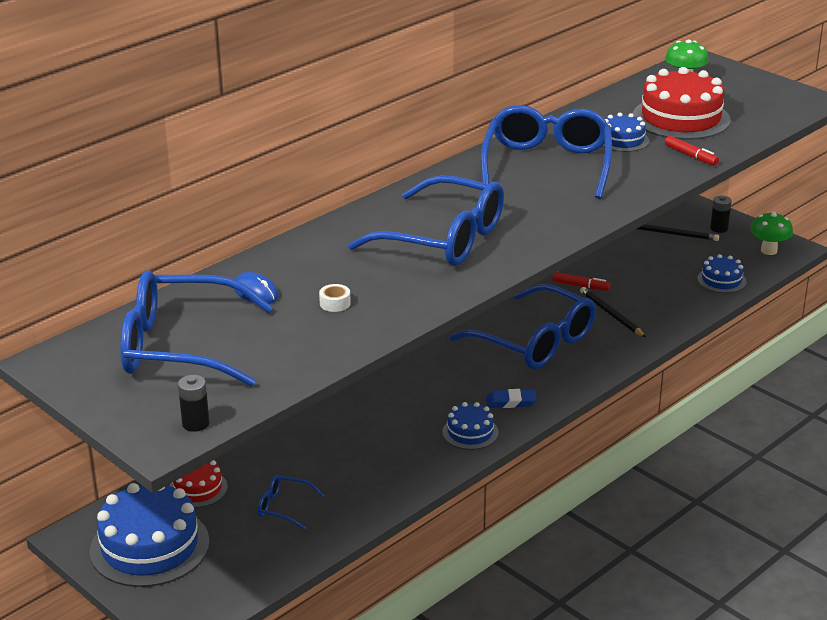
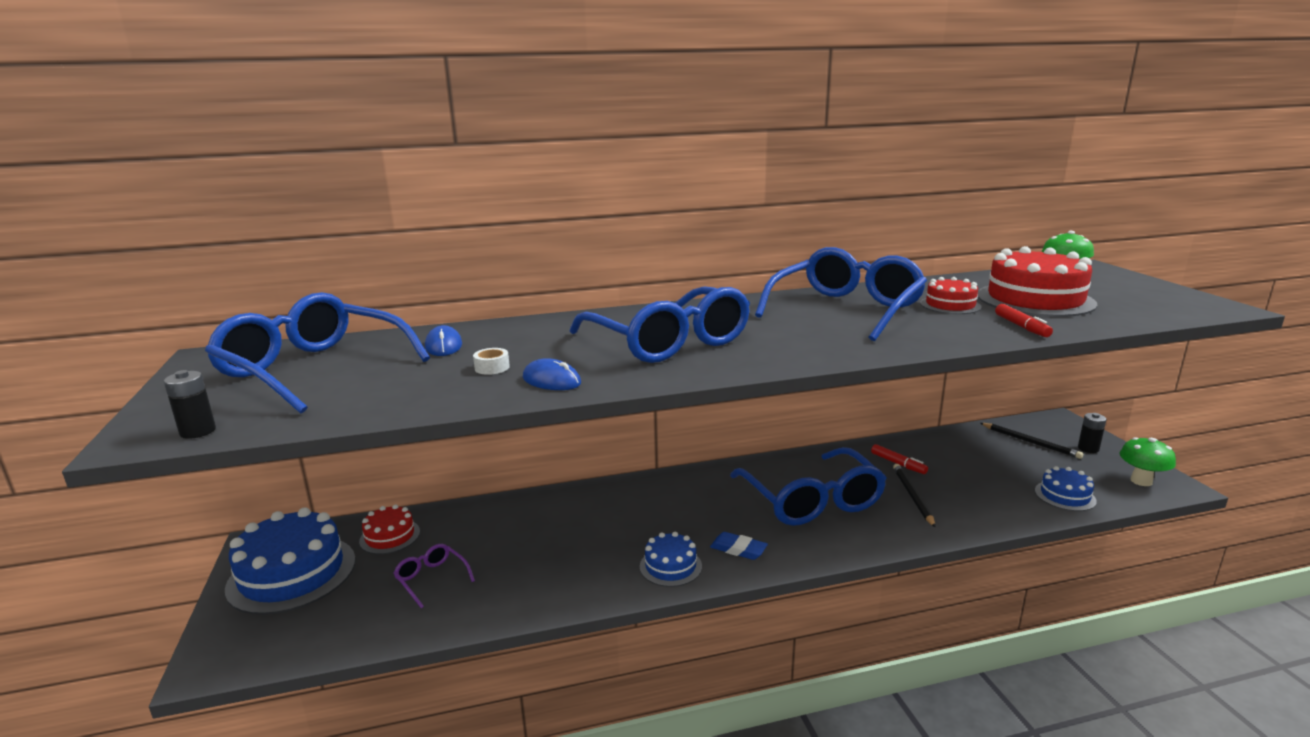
camera: 30 degrees right, 10 degrees down
(283, 507) = (431, 579): blue glasses -> purple glasses
(401, 303) = (551, 380): none -> blue mouse
(623, 140) = (950, 305): blue cake -> red cake

